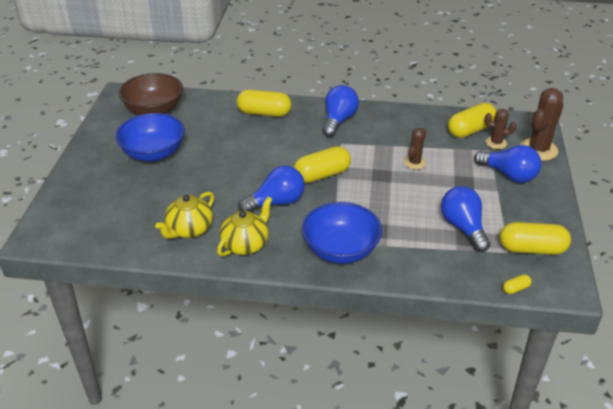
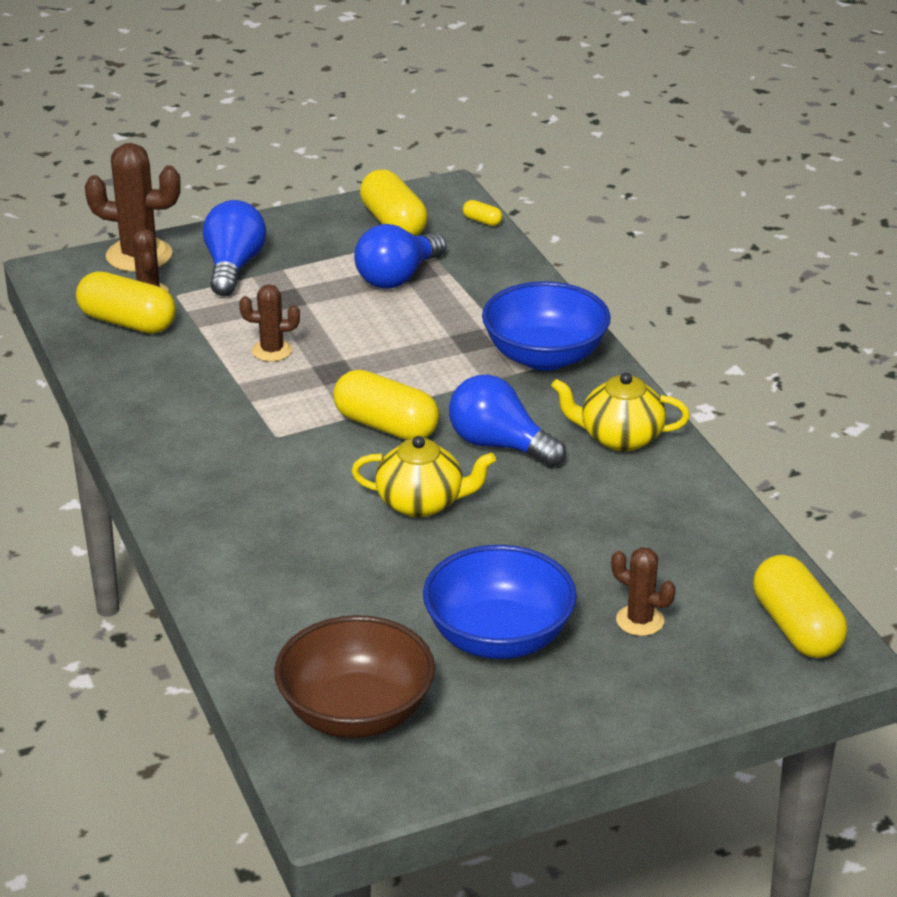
camera: 120 degrees left, 5 degrees down
(120, 192) = (640, 620): none -> brown cactus
(189, 230) = (646, 502): yellow teapot -> yellow teapot (422, 503)
(264, 113) = (247, 557): yellow capsule -> yellow capsule (796, 628)
(338, 120) = (203, 461): blue light bulb -> none

